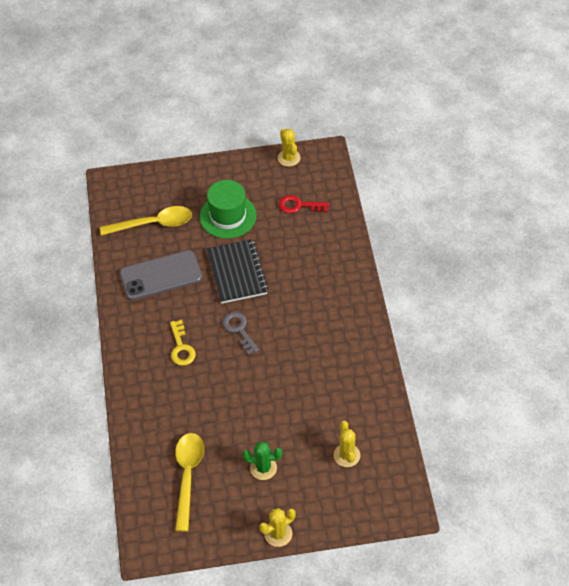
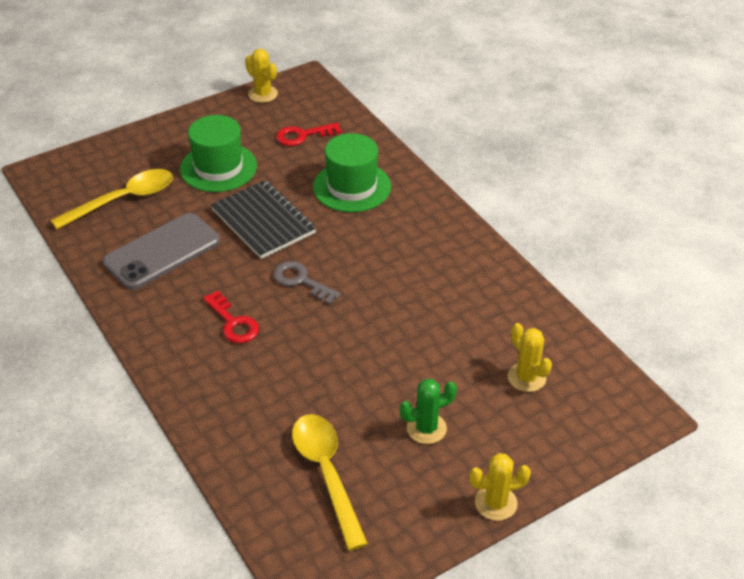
camera: 25 degrees left, 10 degrees down
(181, 347) = (233, 323): yellow key -> red key
(278, 534) = (496, 503): yellow cactus -> yellow cactus turned 45 degrees clockwise
(311, 263) = (352, 187): none -> green hat

